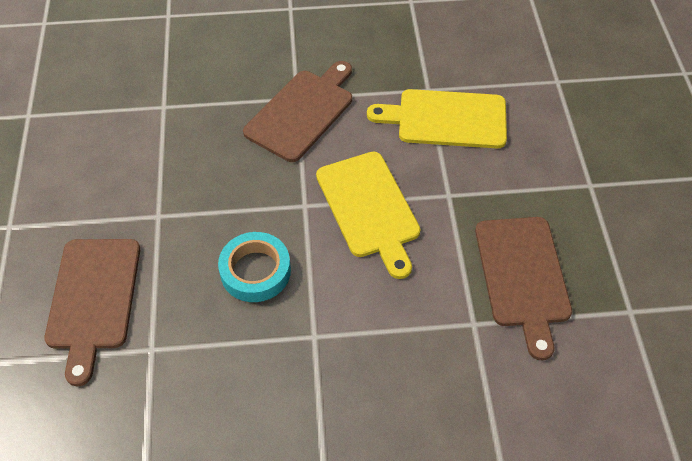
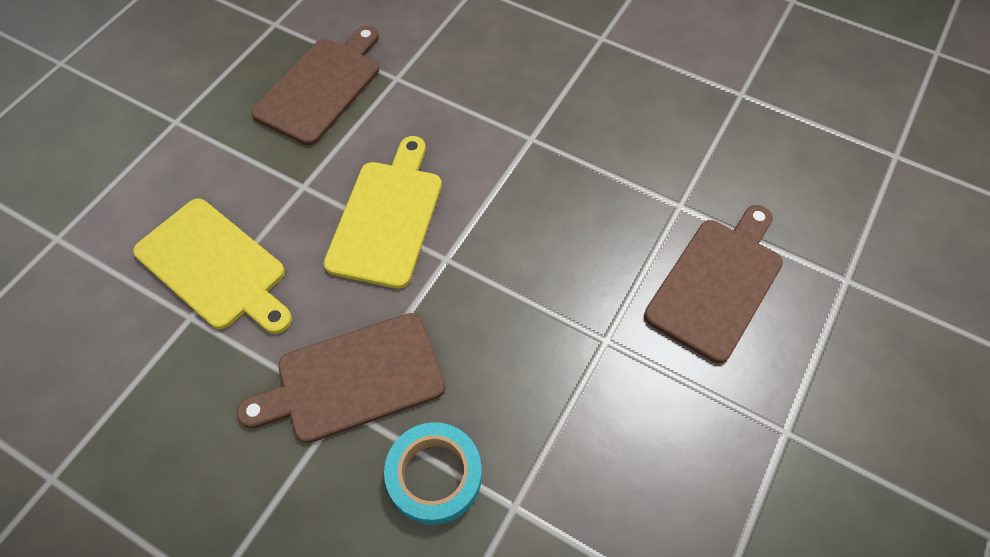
camera: 145 degrees left, 5 degrees up
(255, 271) = (542, 220): turquoise tape -> turquoise tape (434, 476)

